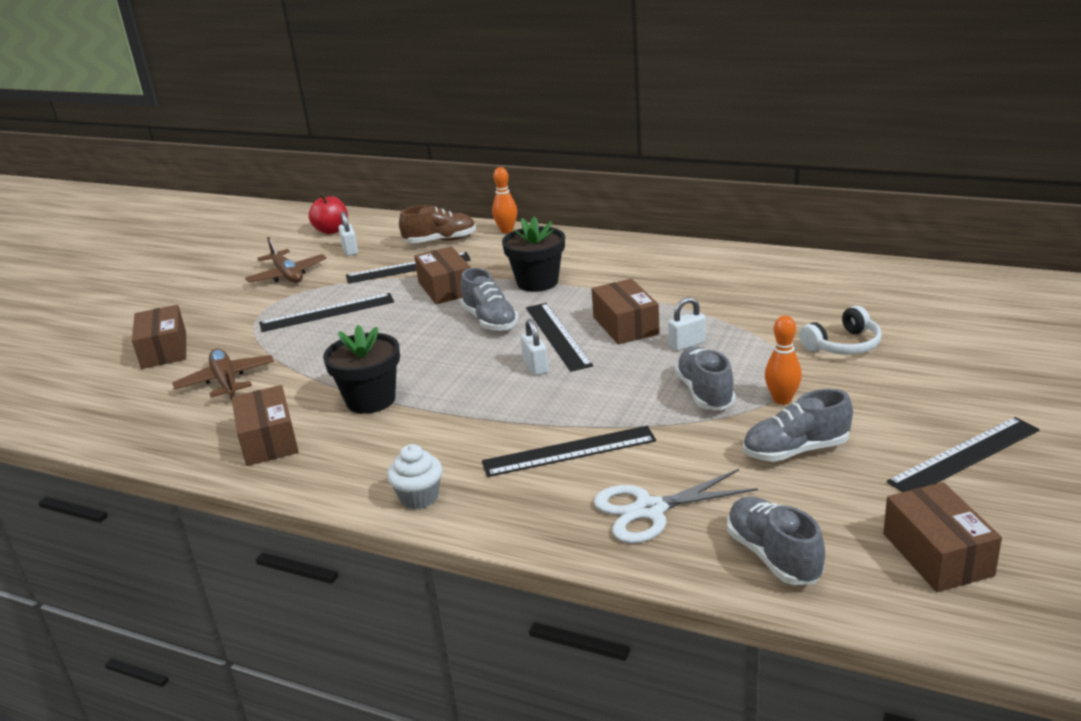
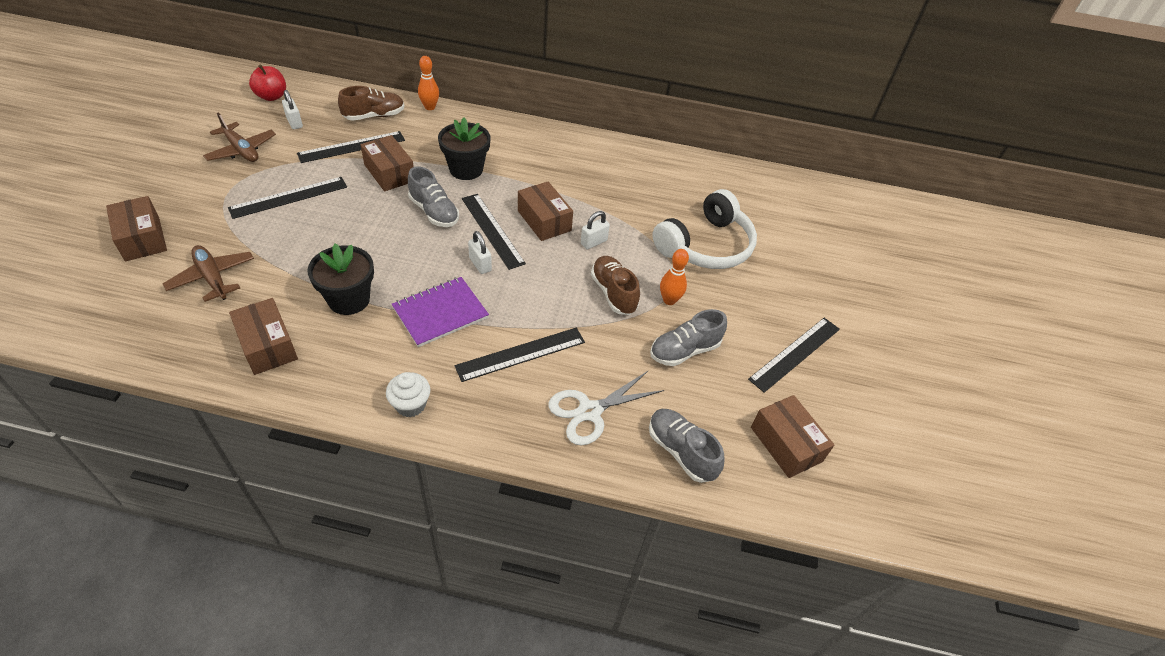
camera: 20 degrees left, 20 degrees up
(476, 412) = (440, 313): none -> purple notebook
(705, 393) = (613, 293): grey shoe -> brown shoe
(843, 345) = (705, 245): white headphones -> white headphones, size x1.80

